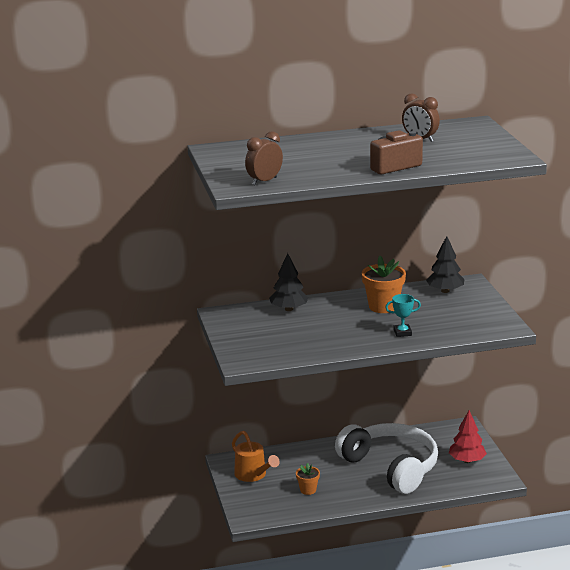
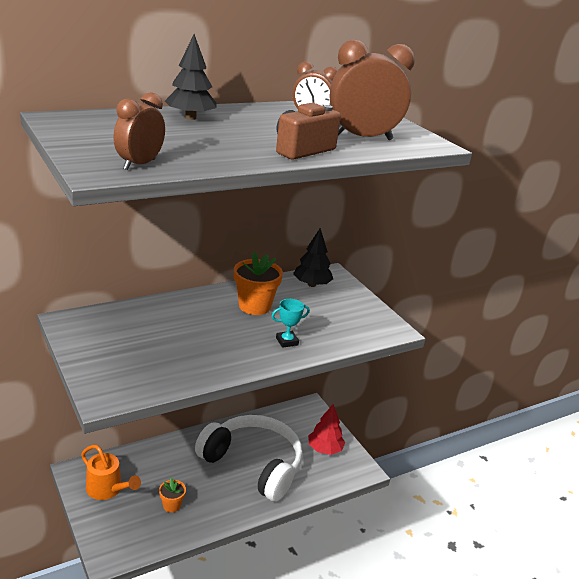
camera: 20 degrees left, 5 degrees up
(289, 309) = (149, 312): black tree -> black tree (190, 118)
(454, 154) = (362, 137): none -> brown clock

